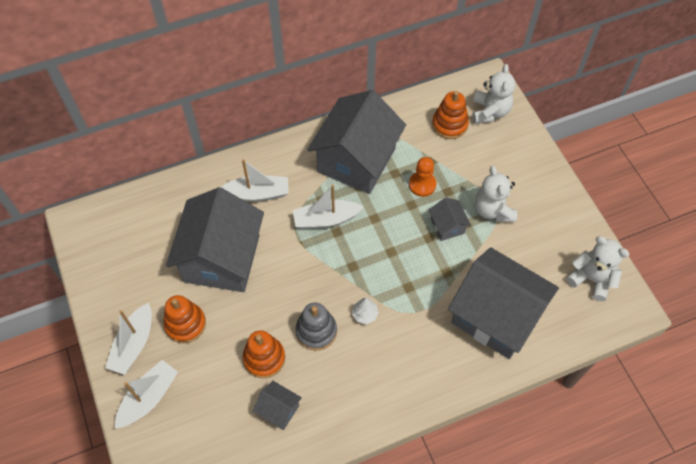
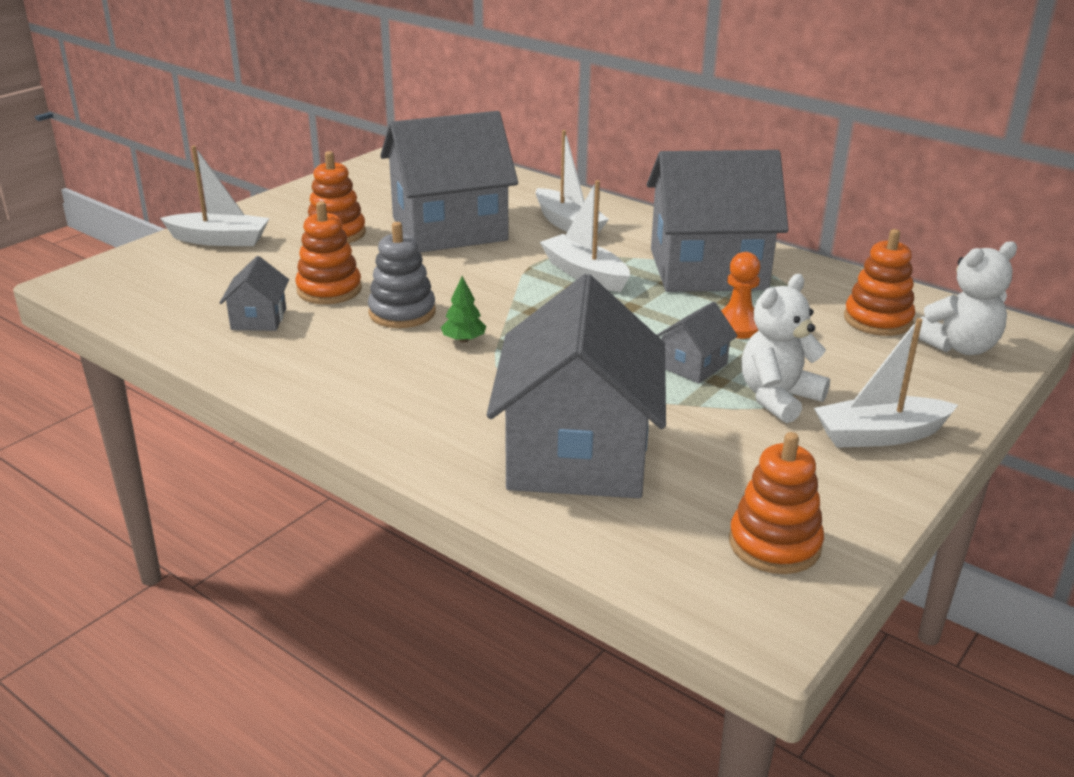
camera: 60 degrees right, 30 degrees down
(134, 344) = (284, 215): white boat -> white boat (879, 435)
(365, 314) = (464, 340): white tree -> green tree
(591, 279) = (774, 544): white teddy bear -> orange stacking toy

